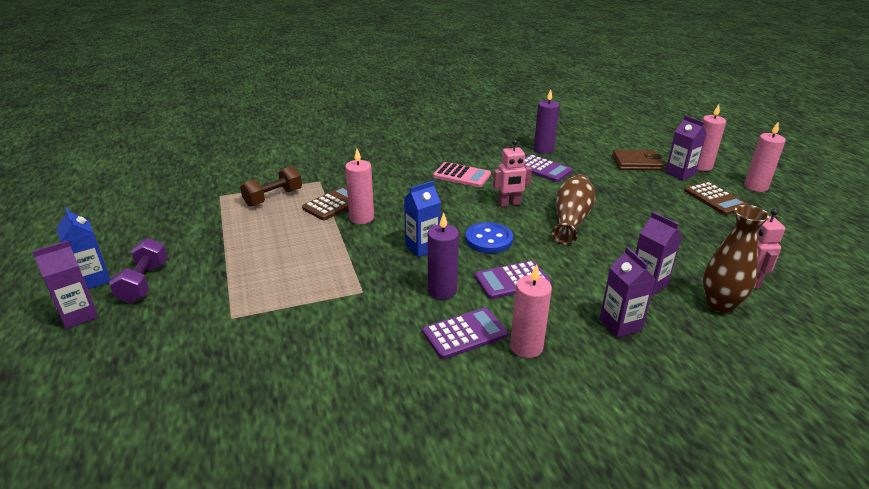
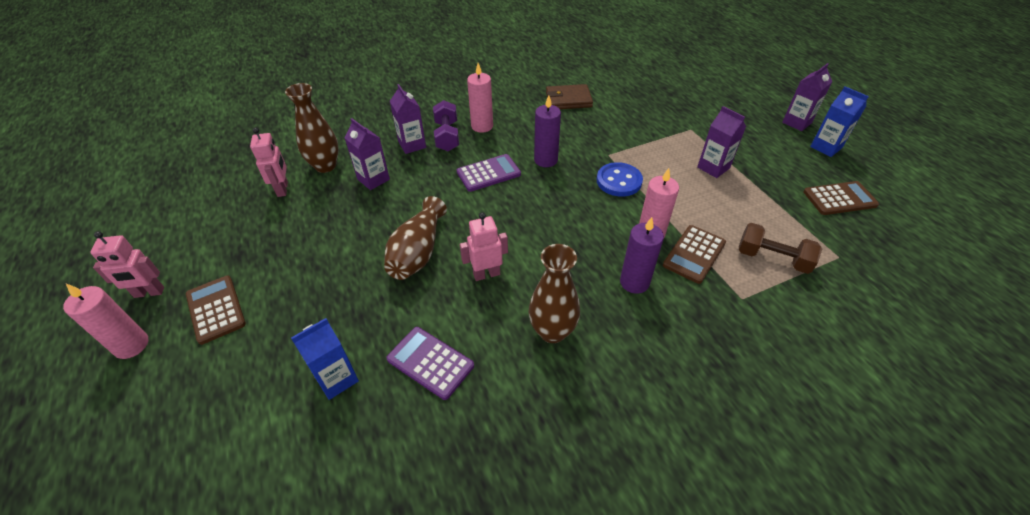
camera: 175 degrees right, 15 degrees up
(144, 283) = (783, 148): purple dumbbell -> purple dumbbell (447, 136)
(158, 231) = (839, 198): none -> brown calculator
(273, 198) = (772, 258): brown dumbbell -> brown dumbbell turned 75 degrees clockwise
(422, 247) = (573, 201): blue carton -> blue carton (337, 379)
(462, 175) = (552, 331): pink calculator -> brown vase
(465, 333) = (524, 131): purple calculator -> none
(489, 240) = (510, 216): blue button -> blue button (619, 181)
(543, 149) = (417, 433): purple candle -> purple candle (634, 282)
(636, 163) = (270, 400): brown wallet -> brown wallet (568, 100)
(680, 174) = (220, 371): purple carton -> purple carton (713, 168)
(701, 166) = (167, 399): pink candle -> none
(782, 210) = (149, 293): none -> pink robot

